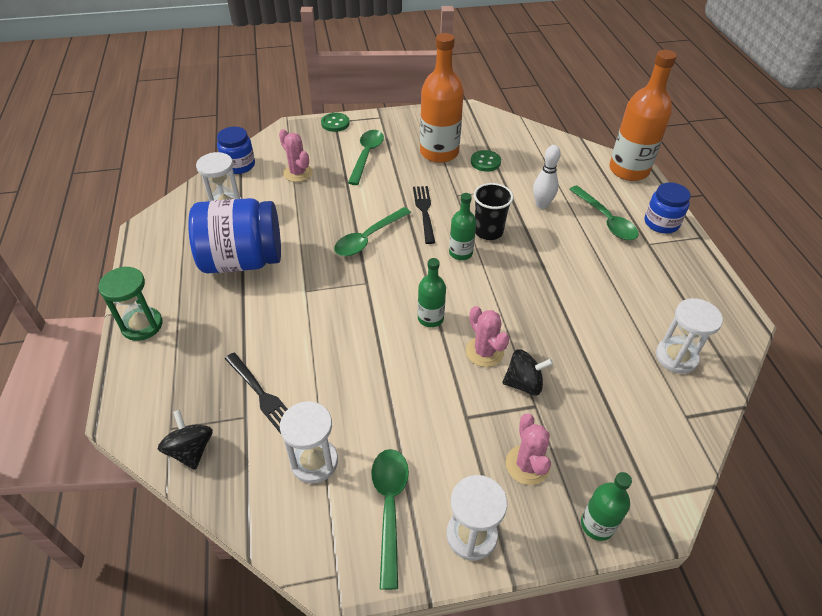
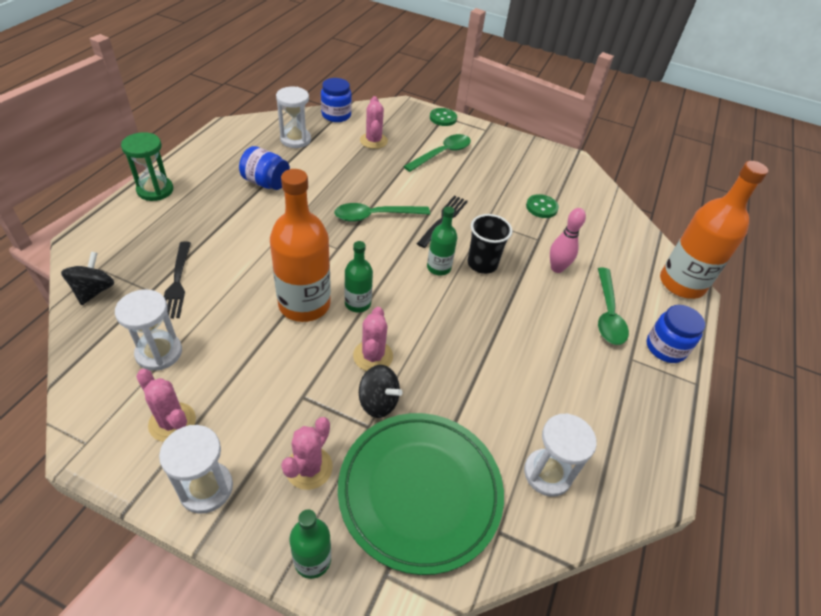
camera: 30 degrees right, 0 degrees up
(242, 260) = (266, 183): blue jar -> blue jar, size x0.55
(389, 507) = (172, 422): green spoon -> pink cactus
(439, 152) = (507, 180): orange bottle -> orange bottle (304, 304)
(541, 205) = (557, 268): white bowling pin -> pink bowling pin
(615, 426) = (420, 492): none -> green plate

